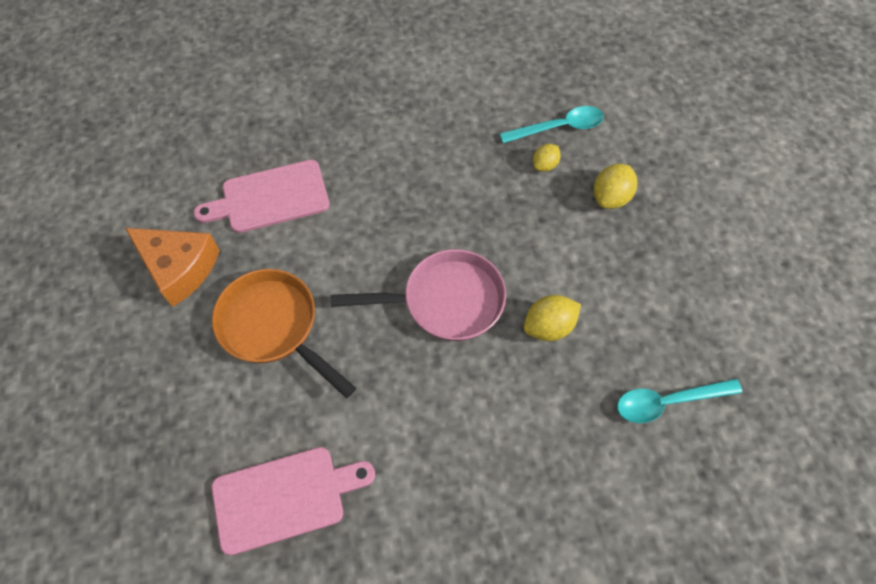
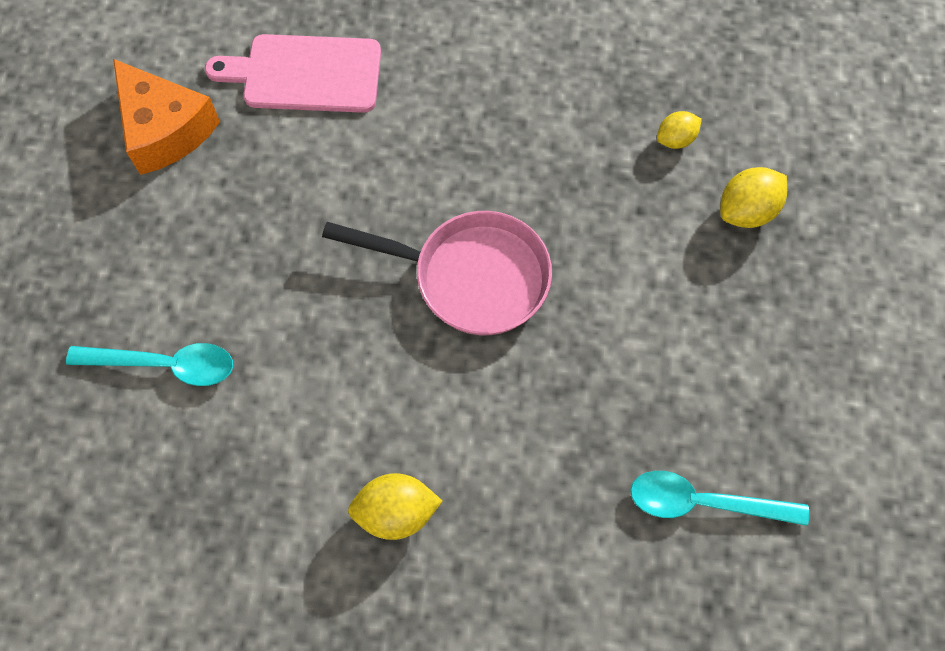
camera: 20 degrees right, 5 degrees up
(274, 327) = (249, 239): orange pan -> none
(284, 497) = (186, 448): pink cutting board -> none
(548, 327) = (589, 354): yellow lemon -> yellow lemon (396, 512)
(559, 127) = (717, 94): turquoise spoon -> turquoise spoon (165, 365)

